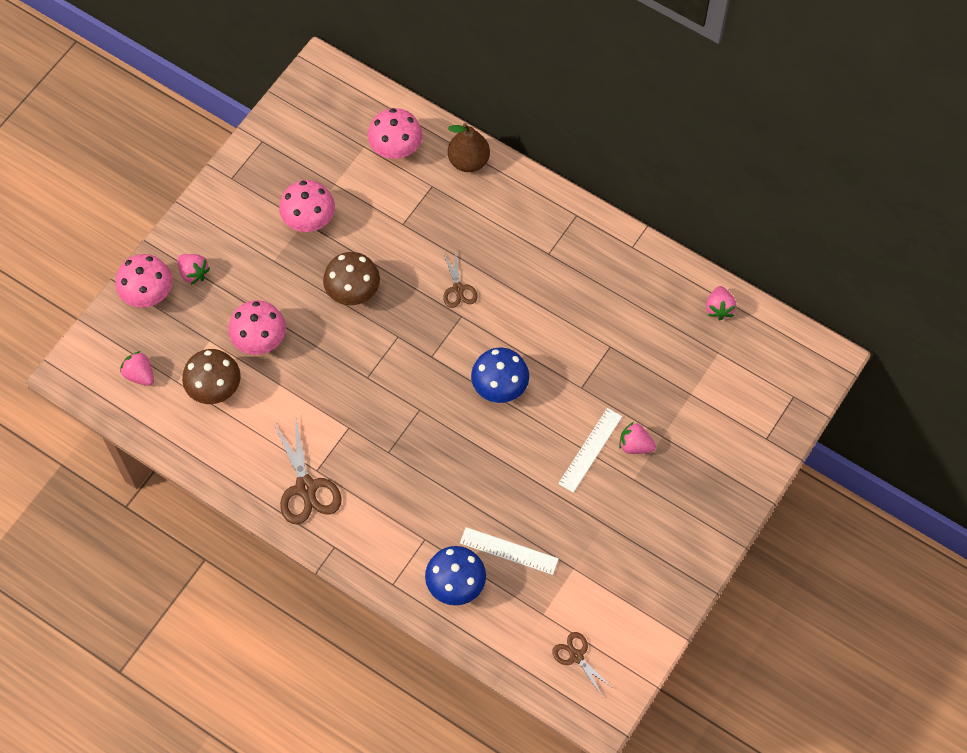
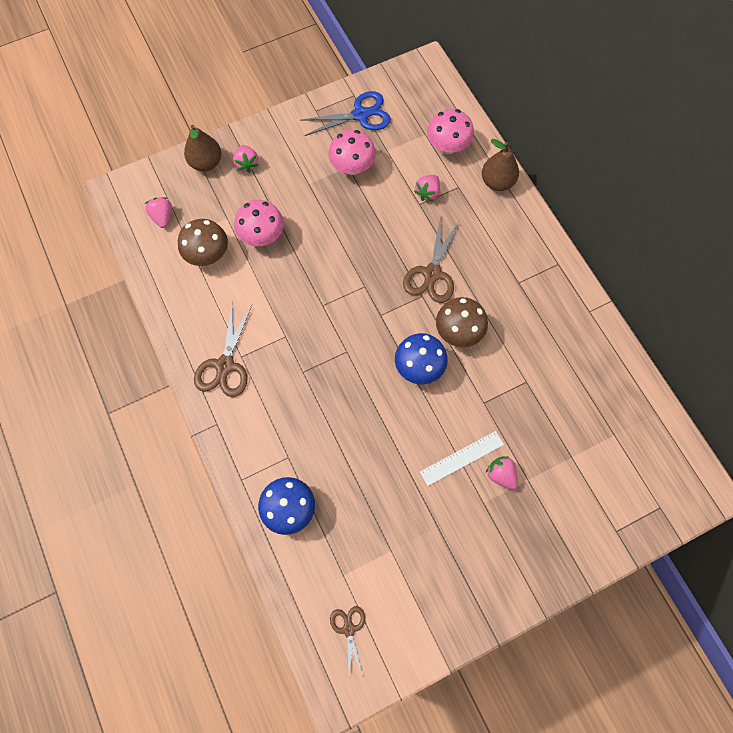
camera: 30 degrees right, 5 degrees up
(148, 294) = (206, 163): pink mushroom -> brown pear
(283, 159) = (360, 115): none -> blue scissors
(353, 292) = (352, 235): brown mushroom -> brown mushroom (458, 332)
(458, 289) = (432, 274): brown scissors -> brown scissors, size x1.70
(509, 551) = (347, 505): white ruler -> none
(719, 308) = (635, 398): pink strawberry -> pink strawberry (427, 193)

